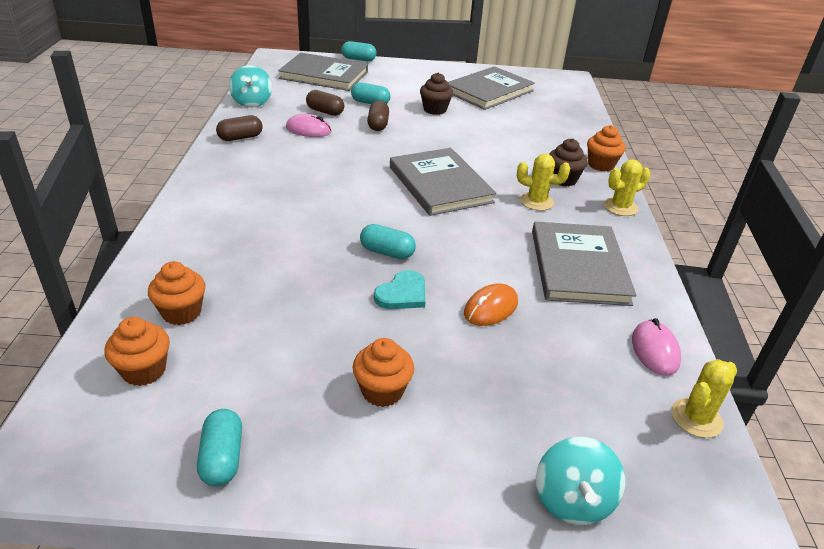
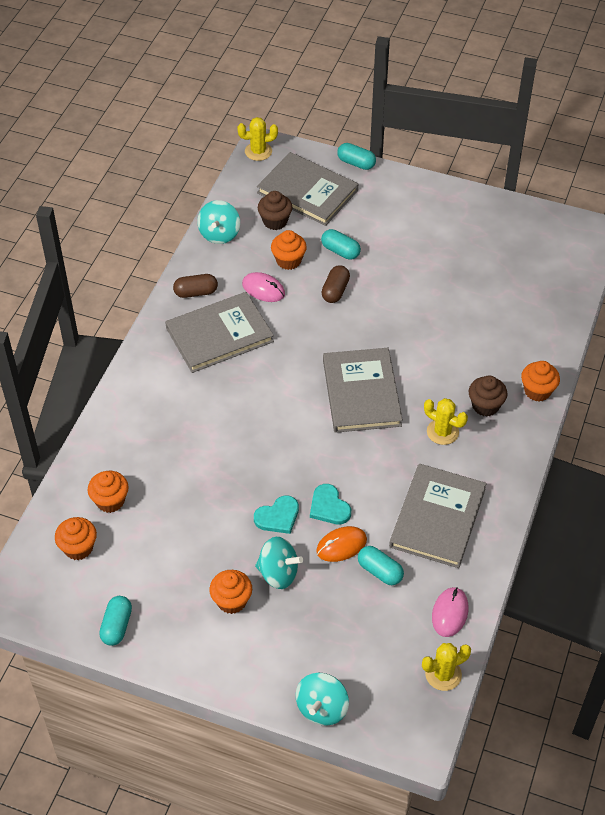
camera: 20 degrees right, 15 degrees up
(325, 112) = (288, 261): brown capsule -> orange cupcake
(387, 252) = (281, 469): turquoise capsule -> turquoise capsule (380, 571)
(430, 349) = (278, 573): none -> turquoise spinning top
(435, 110) = (405, 273): brown cupcake -> brown cupcake (275, 221)
(457, 276) = (329, 507): none -> turquoise heart
(489, 91) = (481, 246): grey book -> grey book (219, 334)
(620, 207) = (520, 454): yellow cactus -> yellow cactus (258, 151)

